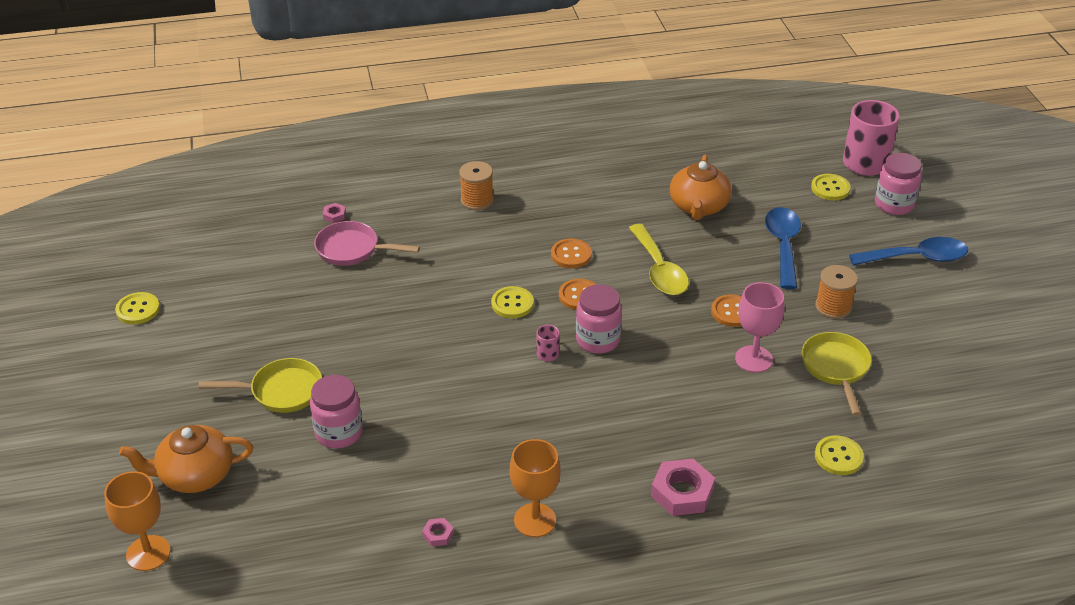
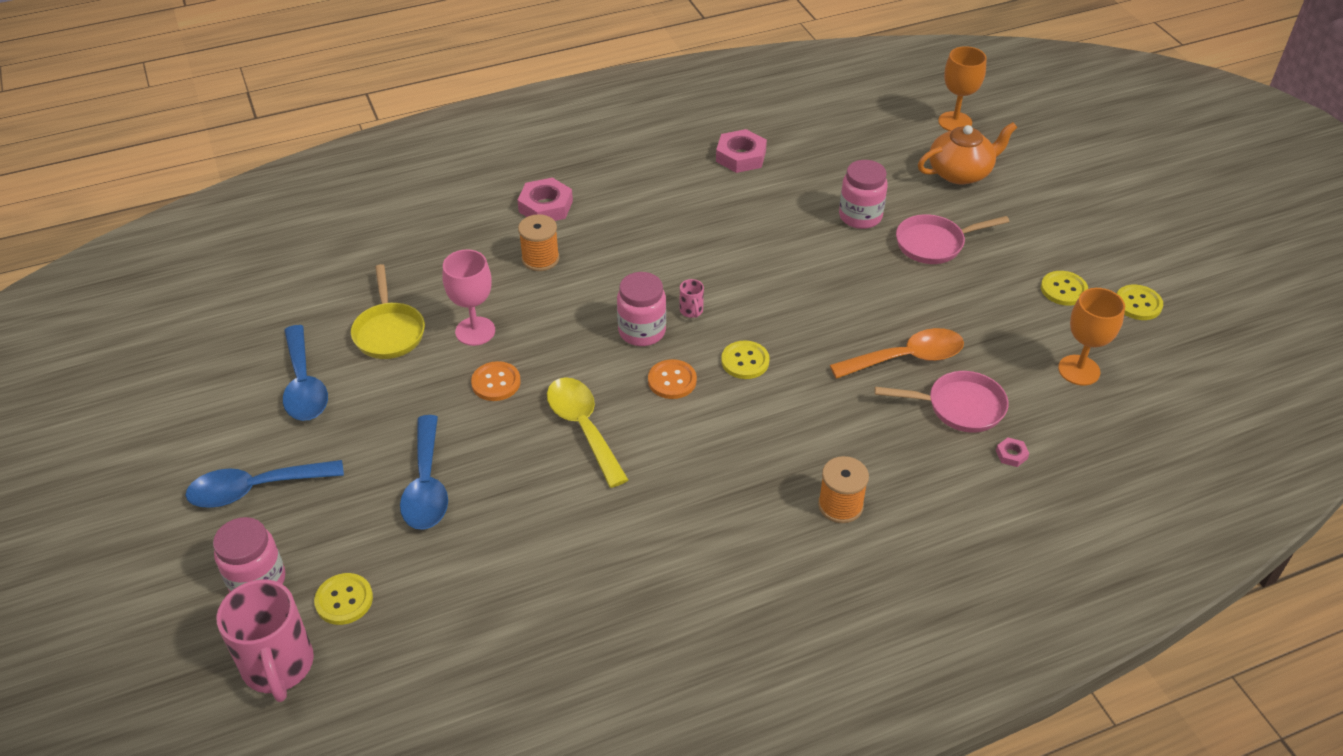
camera: 170 degrees right, 5 degrees up
(281, 391) = (934, 244): yellow pan -> pink pan
(372, 290) = (907, 358): none -> orange spoon
(438, 534) = (741, 156): pink nut -> pink nut, size x2.11
(535, 520) = (666, 174): orange goblet -> orange goblet (1079, 370)
(571, 255) = (694, 435): orange button -> none
(698, 206) = (537, 537): orange teapot -> none
(833, 307) = (378, 404): orange spool -> orange spool (540, 259)
(838, 457) = (403, 249): yellow button -> yellow button (1063, 289)
(902, 330) = (304, 385): none -> blue spoon

